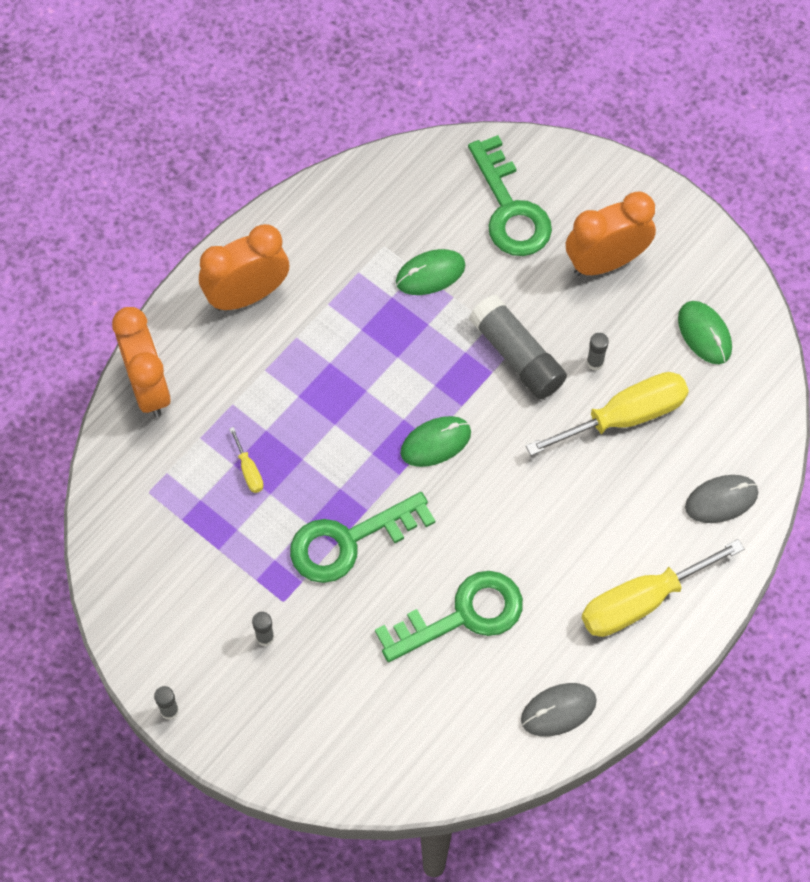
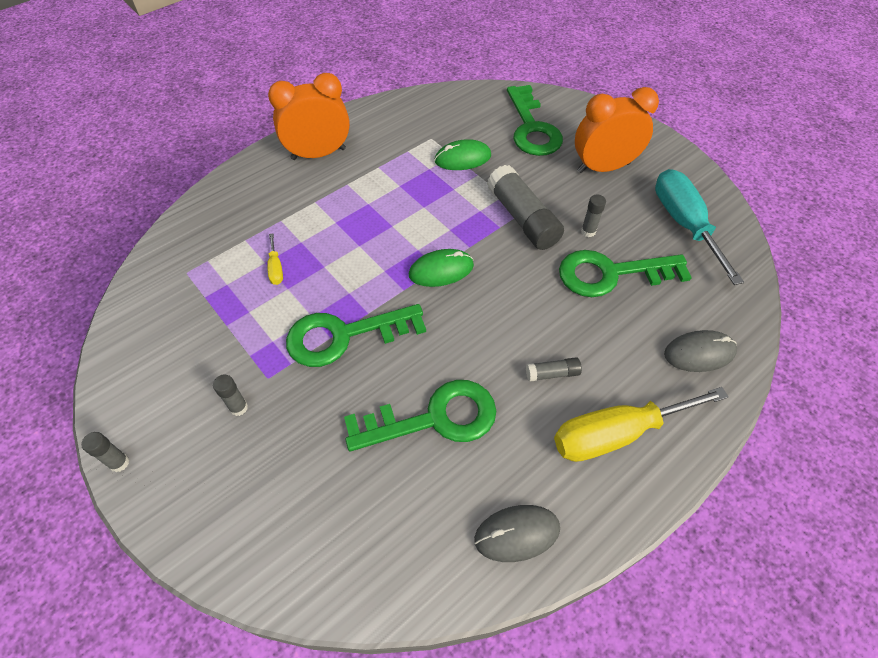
camera: 10 degrees right, 10 degrees down
(148, 387) = (219, 200): orange clock -> none
(573, 548) = (552, 373): none -> grey glue stick
(625, 416) = (611, 274): yellow screwdriver -> green key
(704, 334) = (684, 224): green mouse -> turquoise screwdriver

